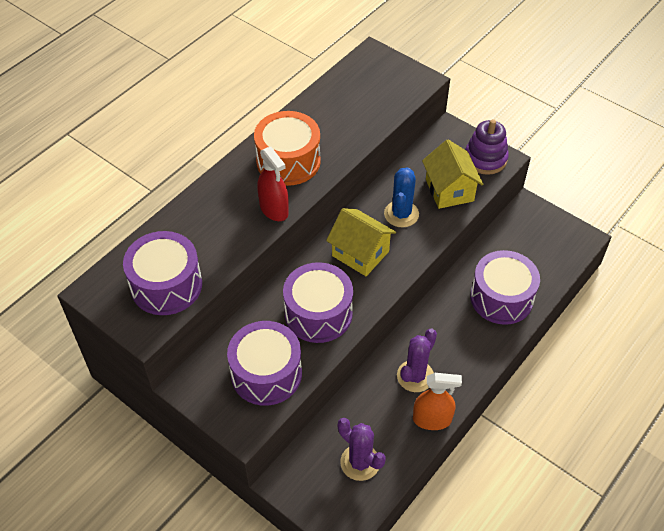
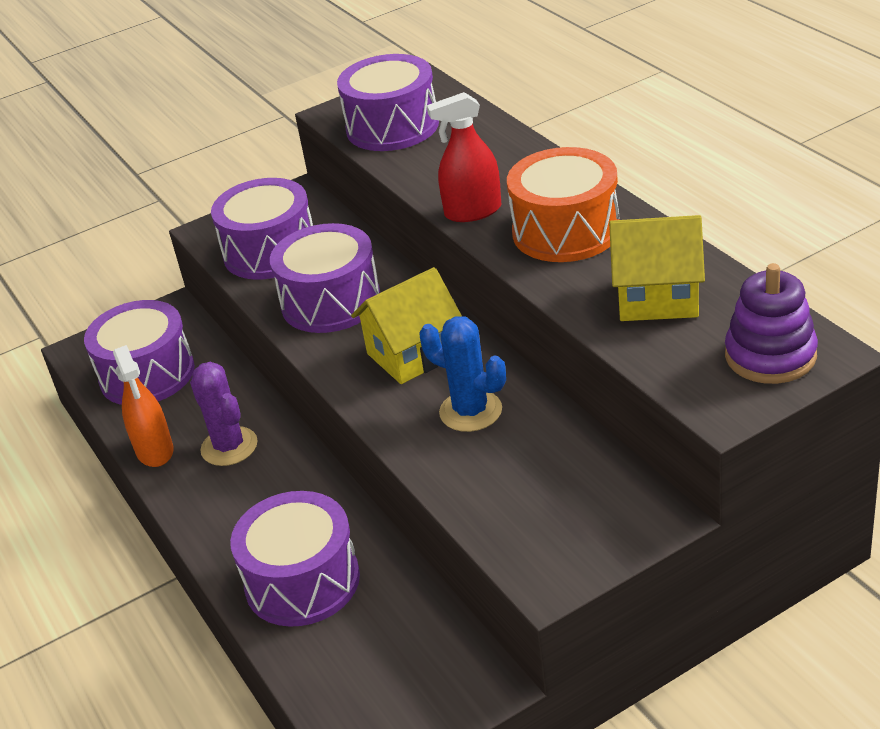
camera: 115 degrees right, 15 degrees down
(360, 462) = (147, 374): purple cactus -> purple drum
(432, 419) = (155, 450): orange spray bottle -> orange spray bottle turned 45 degrees counterclockwise
(449, 190) = (497, 482): yellow house -> yellow house (657, 298)
(485, 159) = (557, 552): purple stacking toy -> purple stacking toy (770, 356)

